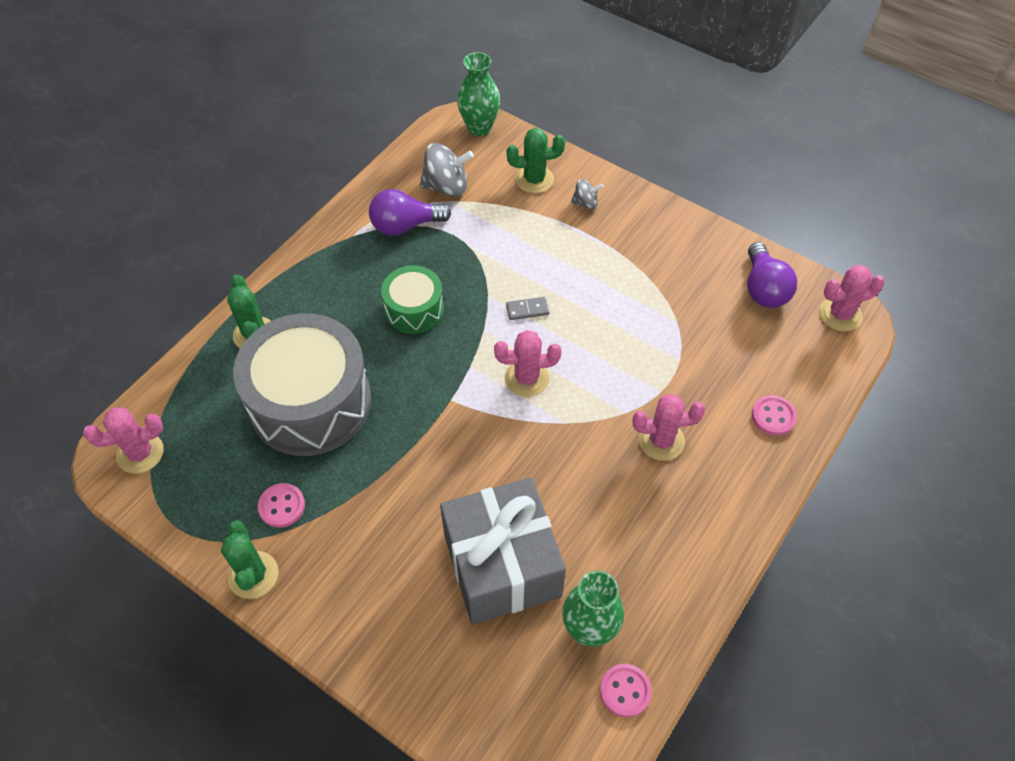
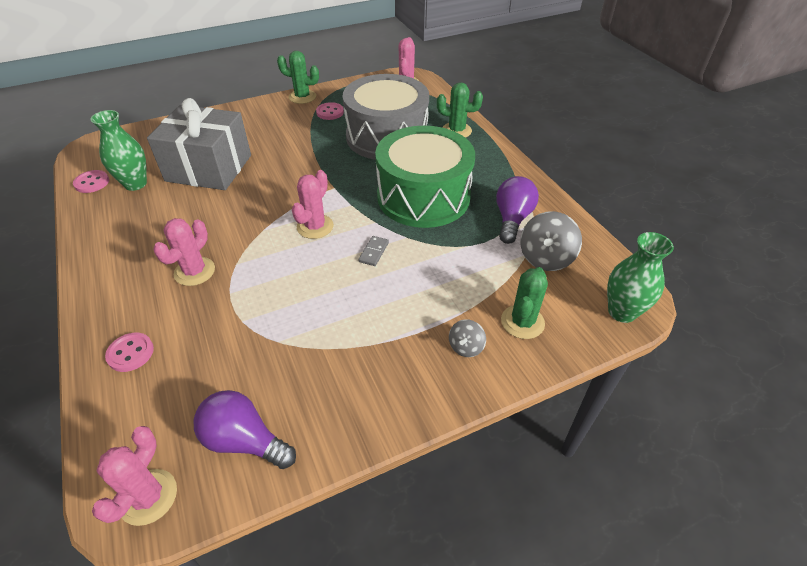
camera: 120 degrees right, 10 degrees down
(414, 309) = (423, 196): green drum -> green drum, size x1.92

